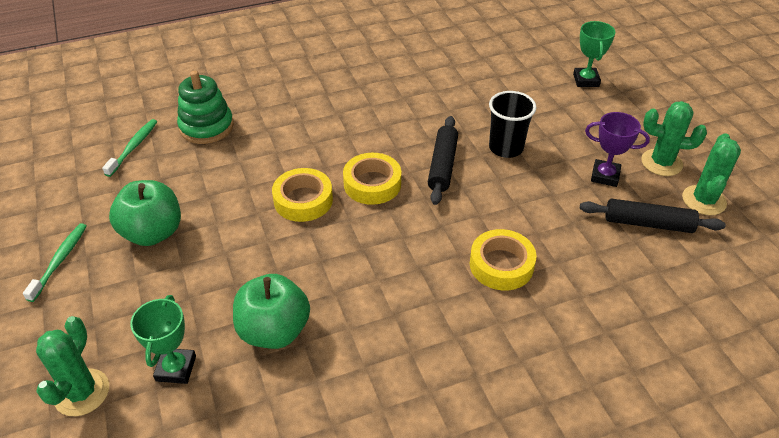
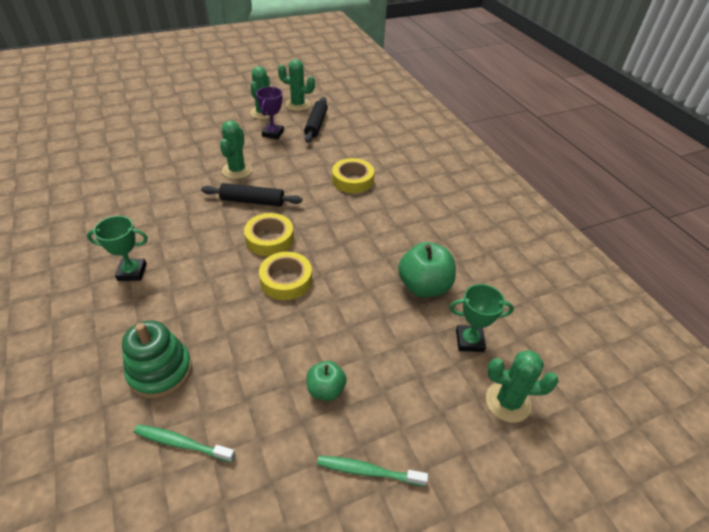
camera: 95 degrees left, 0 degrees up
(153, 233) = (326, 389): green apple -> green apple, size x0.59
(506, 148) = (237, 170): black cup -> green cactus
(586, 80) = (166, 129): green trophy -> green trophy (132, 272)

